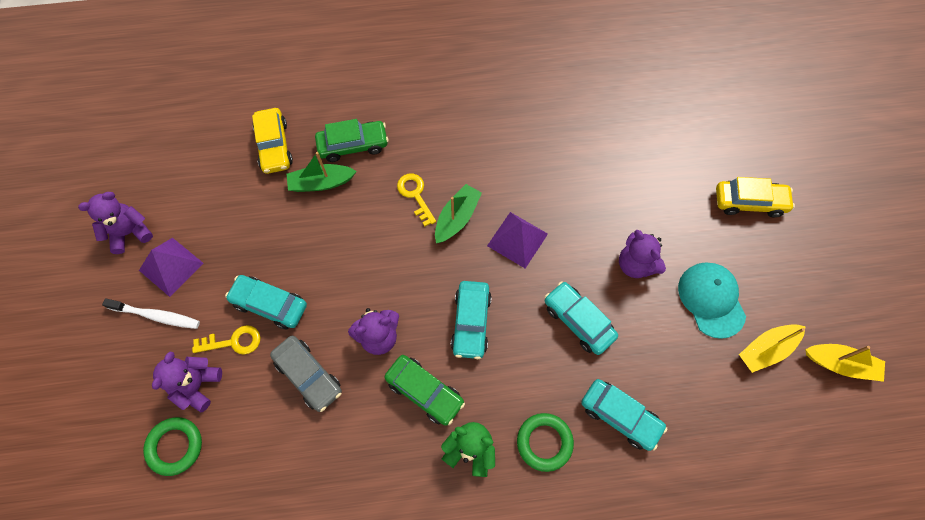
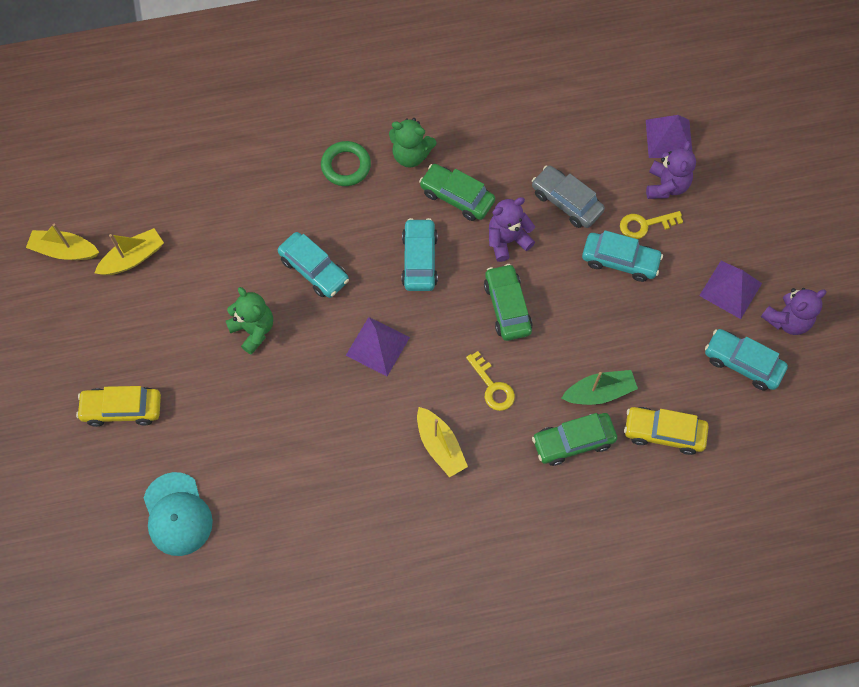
camera: 175 degrees right, 0 degrees up
(156, 316) = (727, 242): white toothbrush -> none
(175, 446) = (669, 138): green ring -> purple pyramid
(274, 146) = (663, 433): yellow car -> yellow car turned 60 degrees counterclockwise
(390, 267) = (507, 307): none -> green car
(457, 218) = (444, 364): green boat -> none
(467, 150) = (440, 446): none -> yellow boat
(620, 416) = (277, 191): turquoise car -> turquoise car (742, 363)
(636, 264) = (253, 330): purple teddy bear -> green teddy bear
(711, 300) = (180, 300): turquoise cap -> turquoise cap (177, 514)

